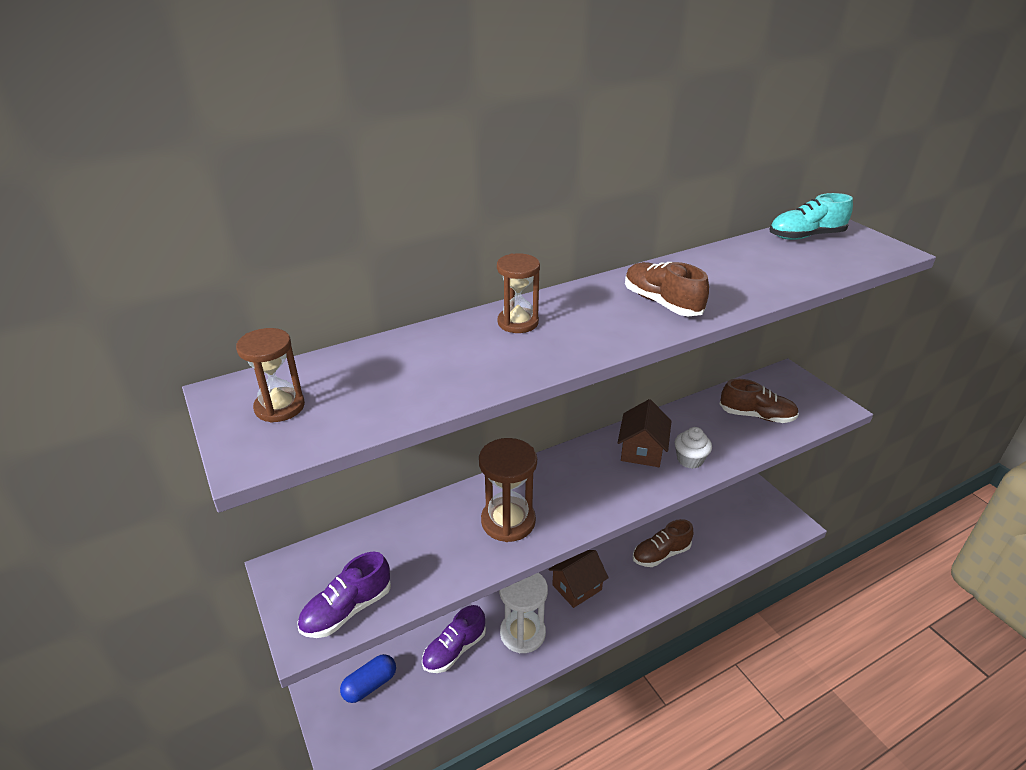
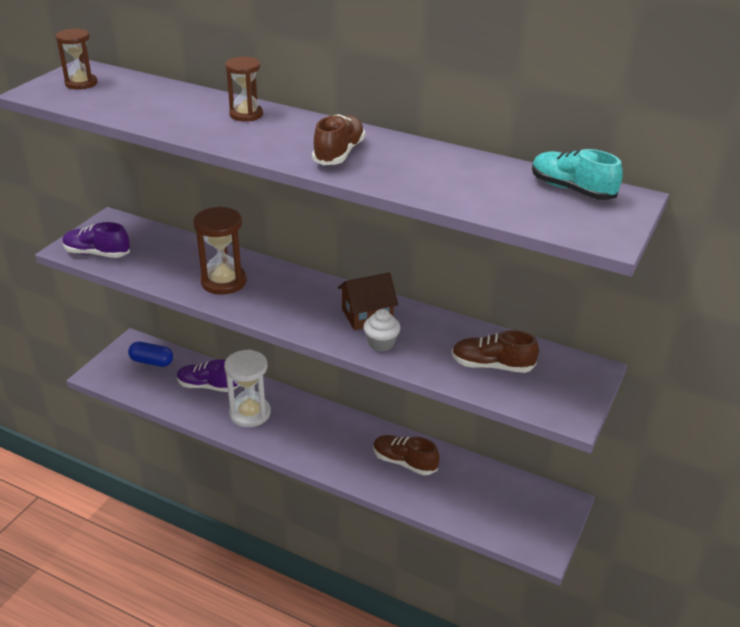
camera: 55 degrees right, 0 degrees up
(577, 587) = (319, 425): brown house -> none
(756, 416) = (492, 365): brown shoe -> brown shoe turned 120 degrees clockwise

